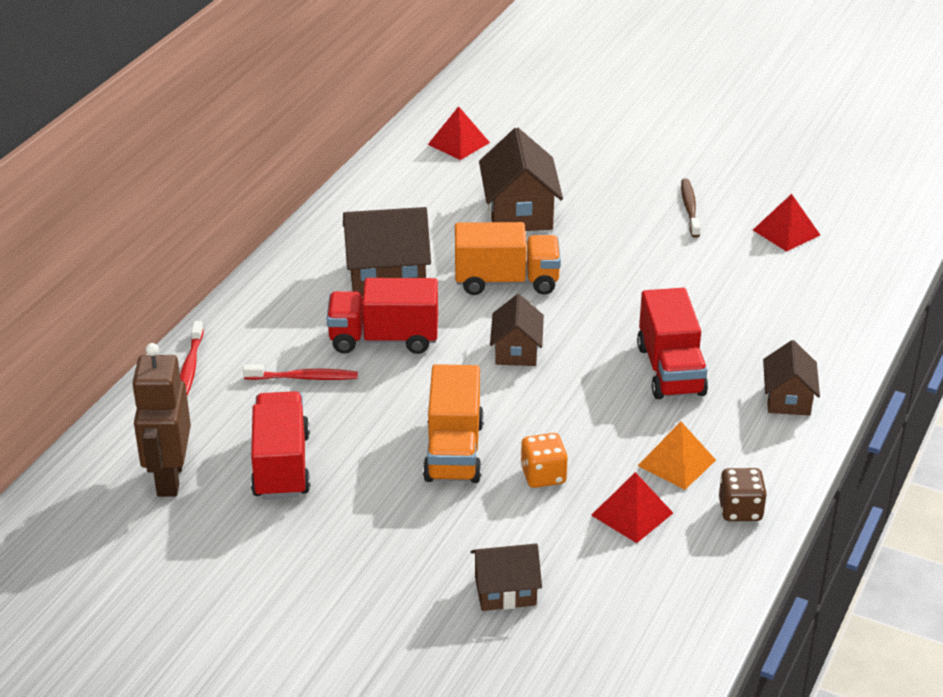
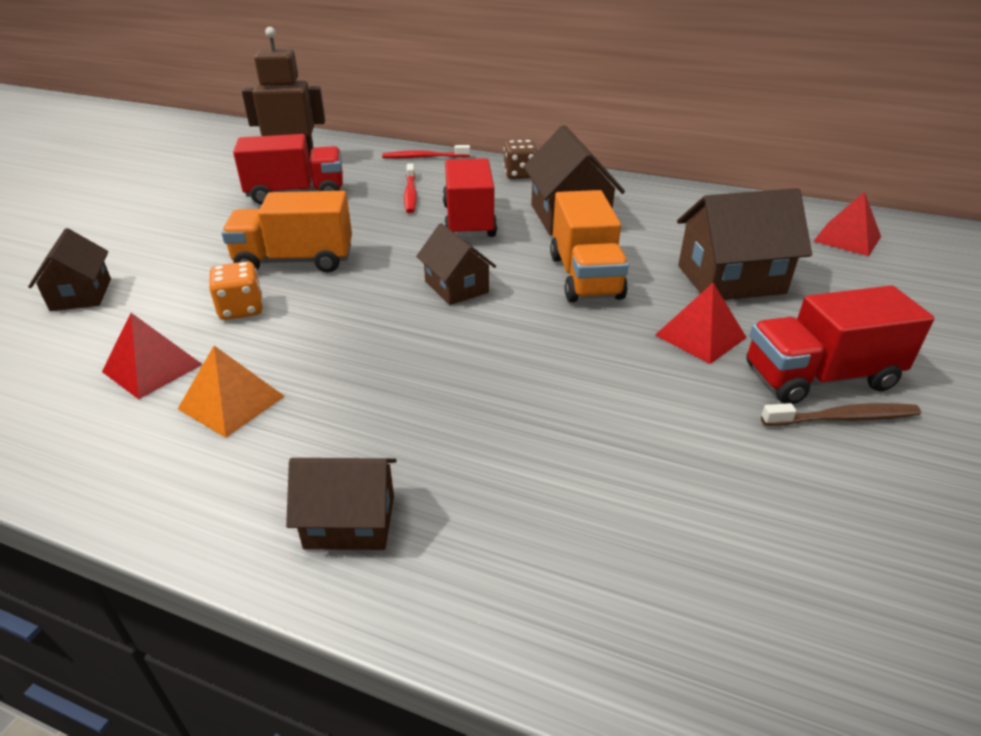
camera: 85 degrees right, 0 degrees up
(516, 351) = (456, 287): brown house -> brown house turned 60 degrees clockwise
(670, 370) = (424, 397): red truck -> red truck (819, 377)
(740, 510) = (114, 459): brown dice -> brown dice (520, 175)
(786, 232) = (851, 541): red pyramid -> red pyramid (700, 336)

